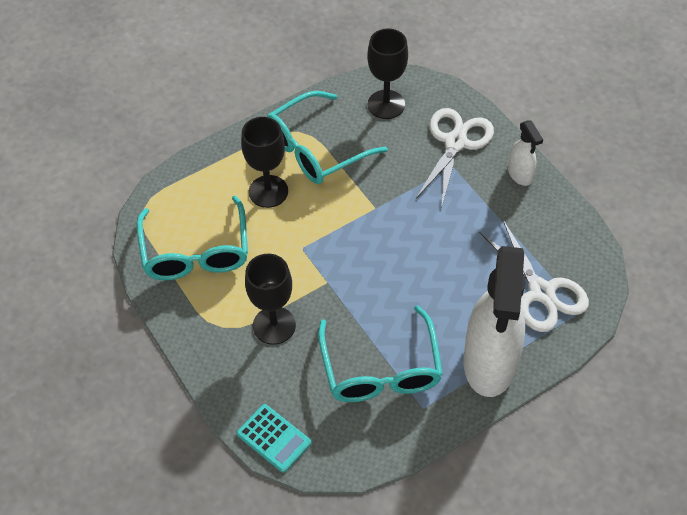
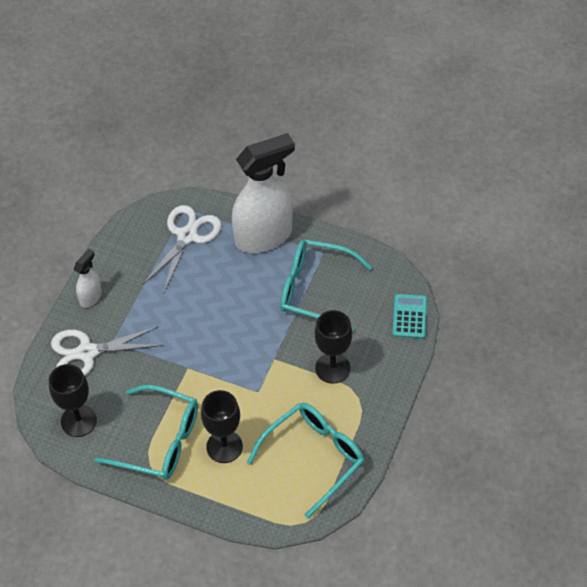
camera: 125 degrees left, 0 degrees up
(381, 369) = (315, 289): turquoise glasses -> turquoise glasses turned 120 degrees counterclockwise

